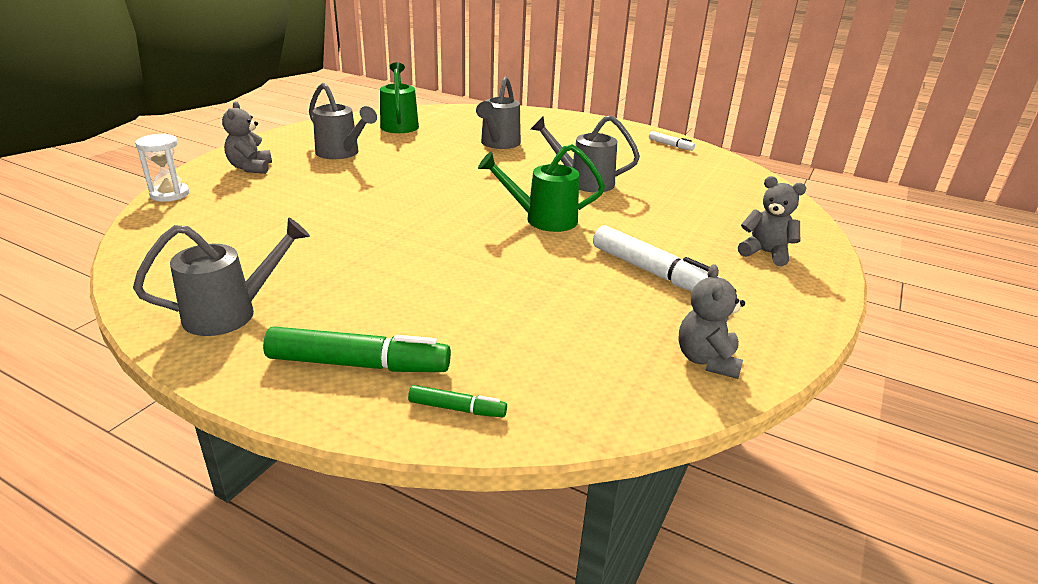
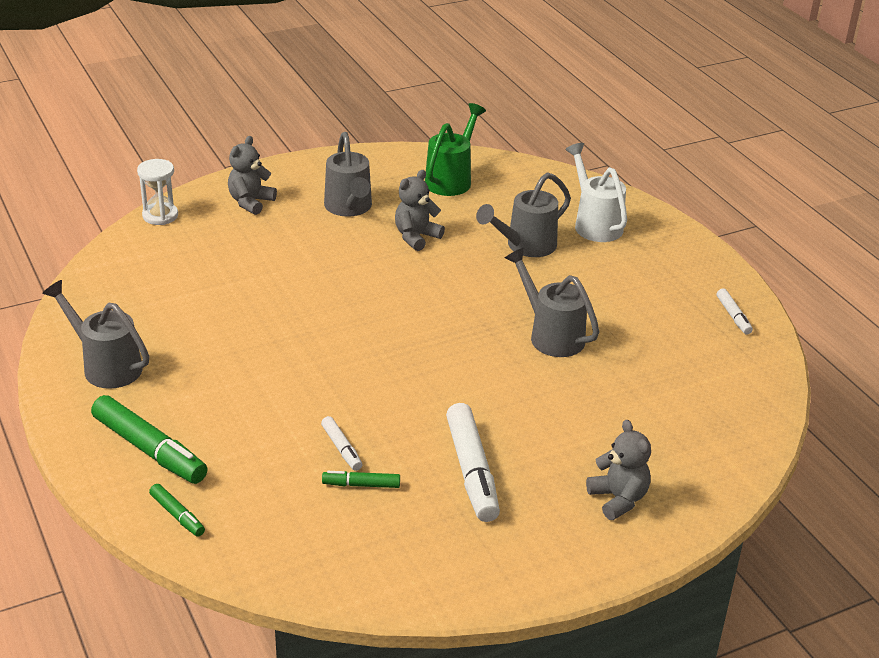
camera: 35 degrees right, 5 degrees up
(230, 313) = (106, 366): grey watering can -> grey watering can turned 150 degrees counterclockwise
(526, 125) = (595, 224): none -> white watering can
(537, 295) = (341, 448): none -> white marker
(543, 219) = (447, 369): green watering can -> none
(588, 313) = (361, 485): none -> green marker
(707, 360) = (401, 570): grey teddy bear -> grey teddy bear (416, 237)

